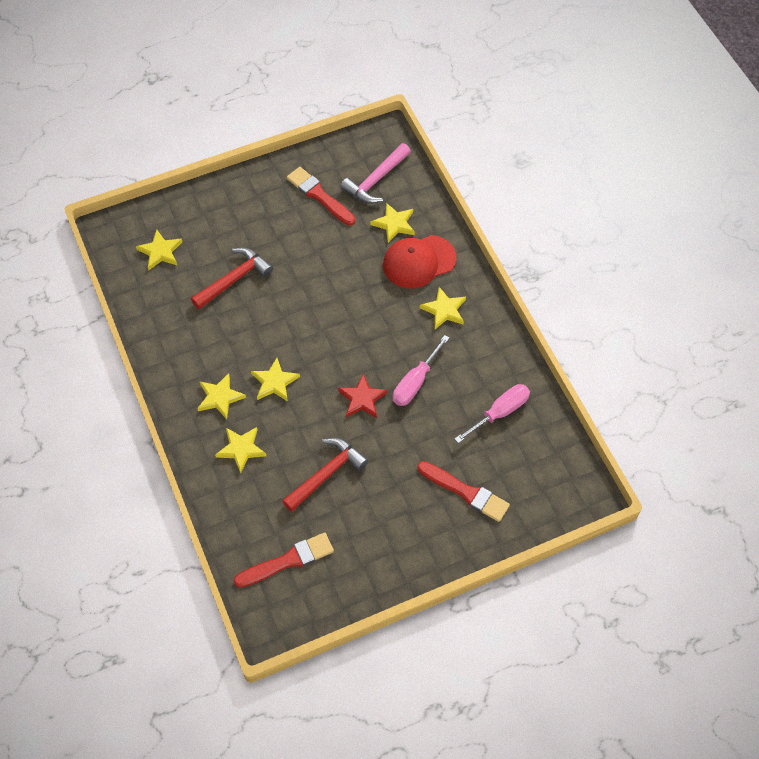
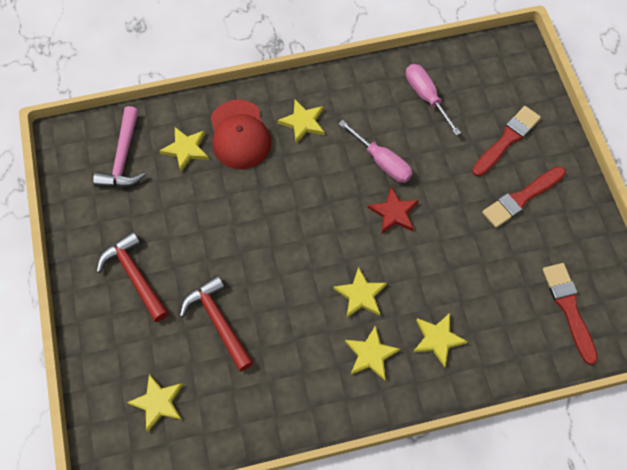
camera: 80 degrees left, 5 degrees up
(319, 195) = (127, 216): red brush -> red brush (521, 198)
(326, 474) = (475, 259): red hammer -> red hammer (135, 276)
(376, 180) = (123, 158): pink hammer -> pink hammer turned 45 degrees clockwise

